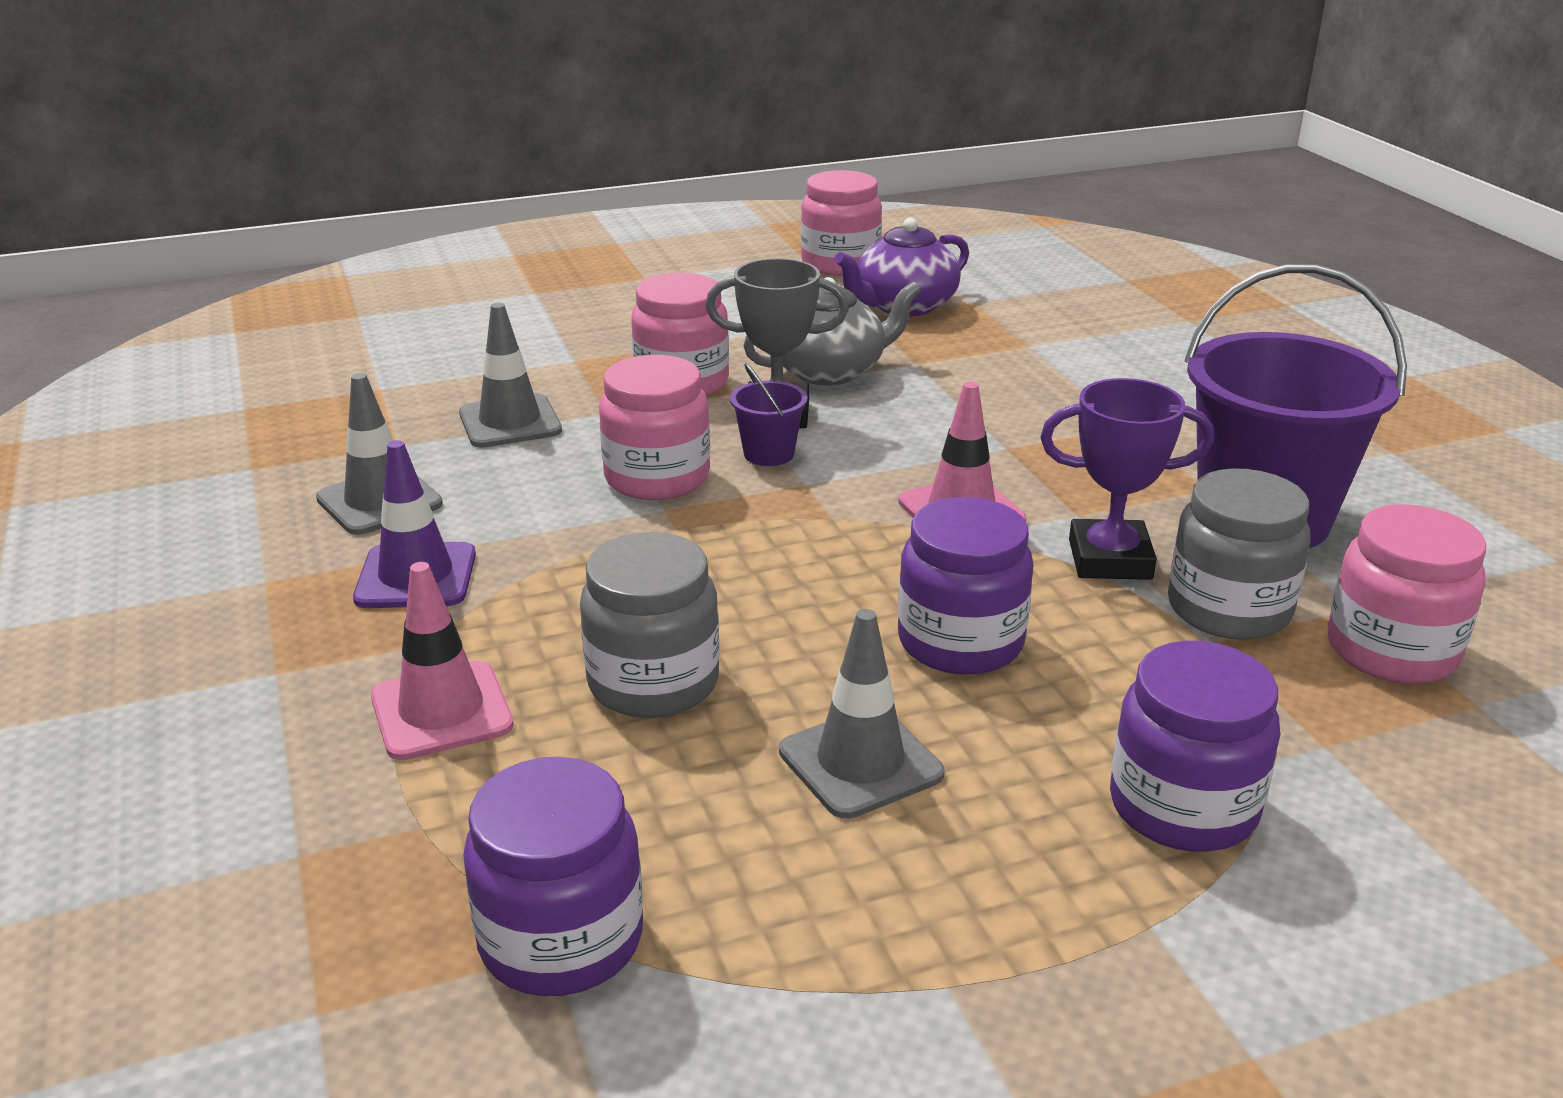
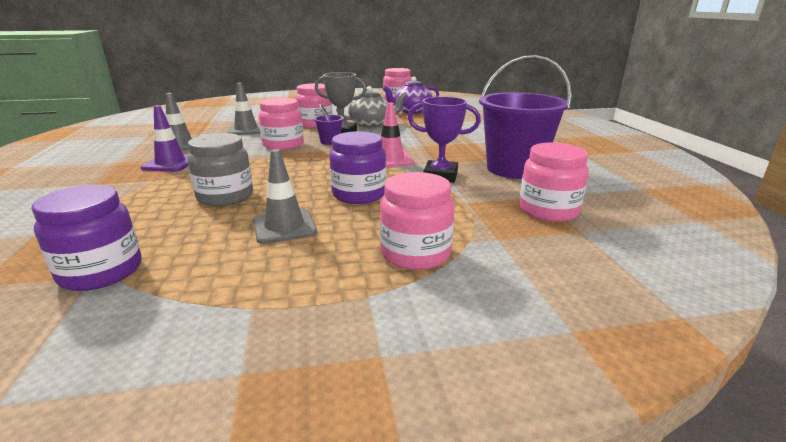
camera: 10 degrees right, 5 degrees down
(441, 711) = (137, 198): pink traffic cone -> none
(1183, 807) = (415, 253): purple jar -> pink jar
(1228, 609) = (481, 193): grey jar -> none

